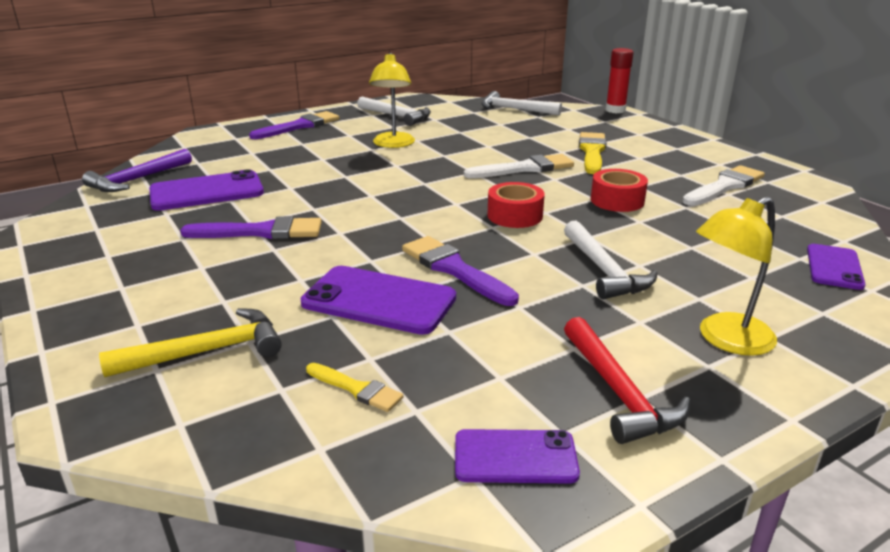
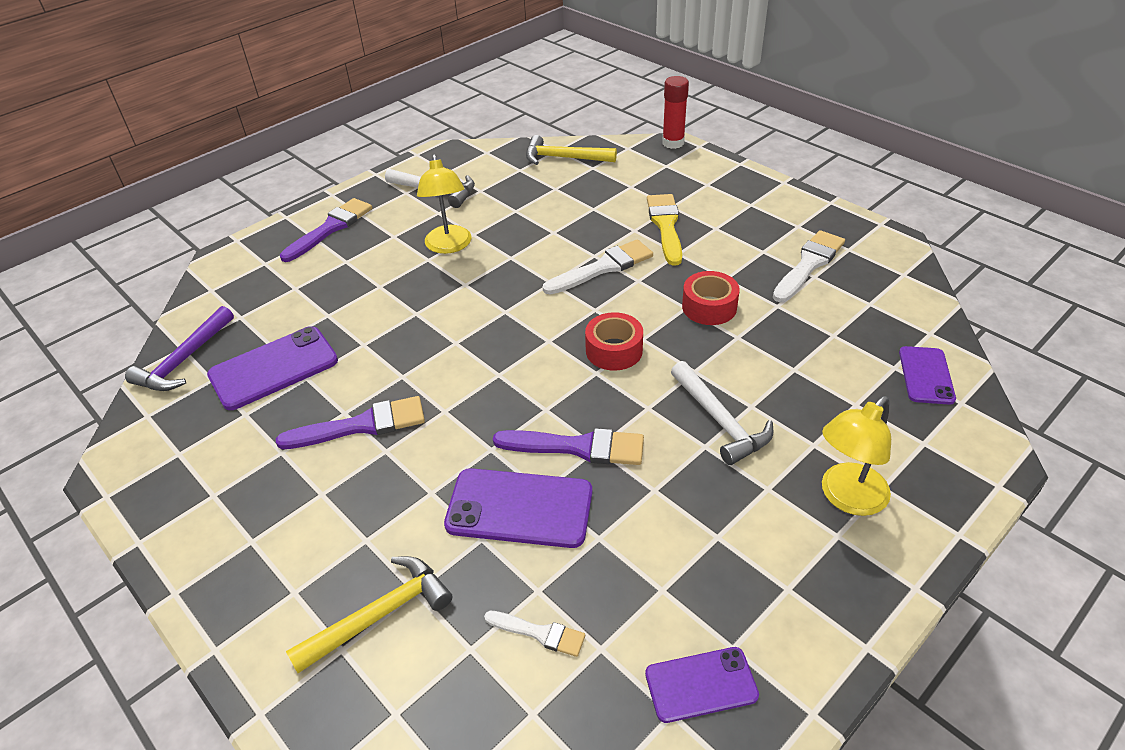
camera: 10 degrees left, 15 degrees up
(357, 389) = (539, 633): yellow brush -> white brush
(454, 269) = (578, 447): purple brush -> purple brush turned 150 degrees clockwise
(515, 109) = (564, 158): white hammer -> yellow hammer
(618, 392) = (768, 586): red hammer -> none

